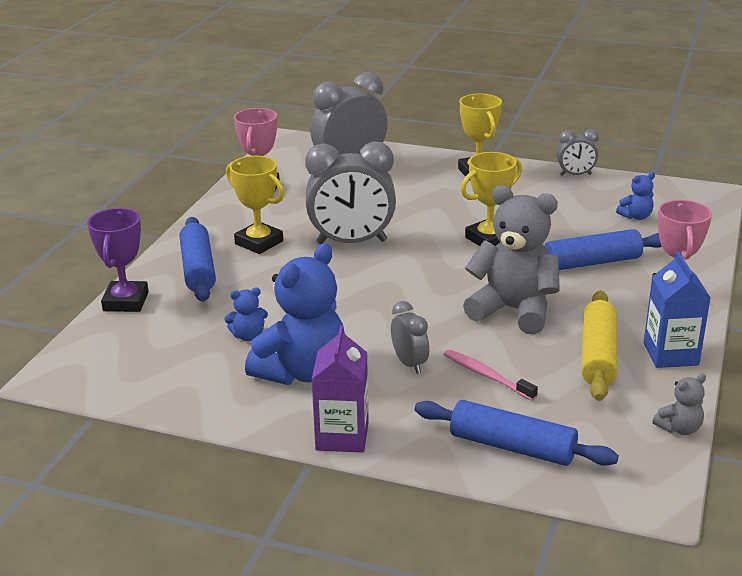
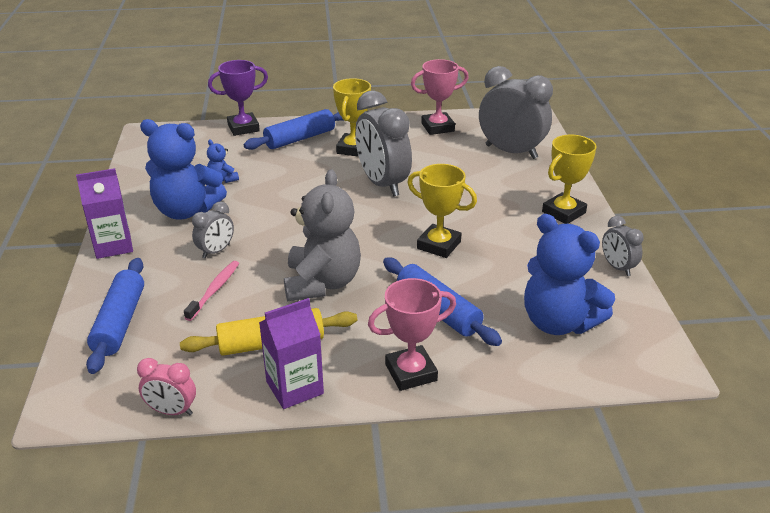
camera: 65 degrees right, 5 degrees up
(636, 217) = (558, 322): blue teddy bear -> blue teddy bear, size x2.27
(670, 354) = (294, 387): blue carton -> purple carton
(679, 428) = (172, 411): grey teddy bear -> pink clock

